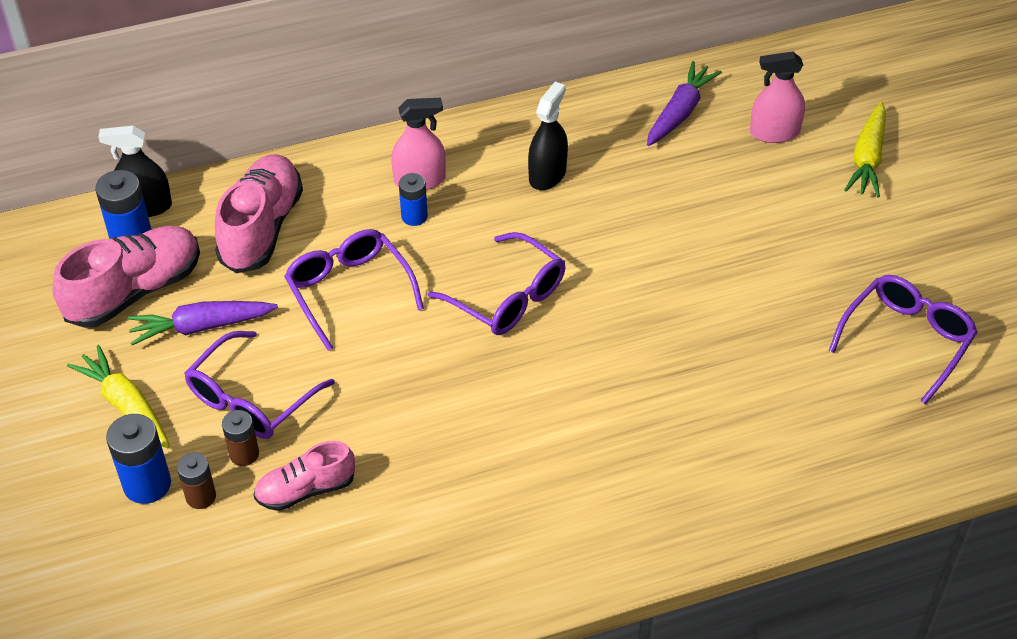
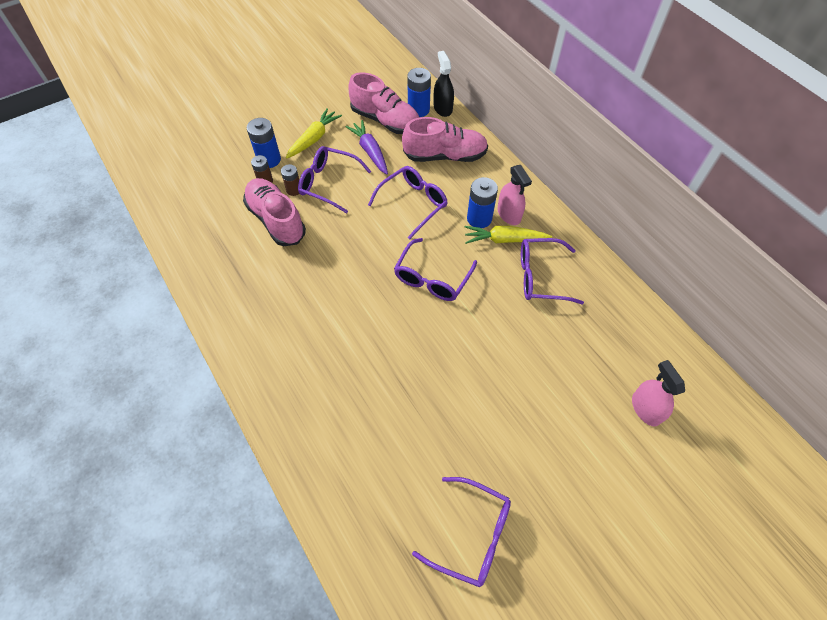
camera: 75 degrees right, 10 degrees up
(306, 490) = (276, 220): pink shoe -> pink shoe, size x1.65
(414, 216) = (479, 219): blue battery -> blue battery, size x1.58
(547, 174) = (541, 277): black spray bottle -> purple glasses
(680, 112) = (635, 342): purple carrot -> none
(867, 158) = (650, 482): yellow carrot -> yellow carrot (504, 240)

